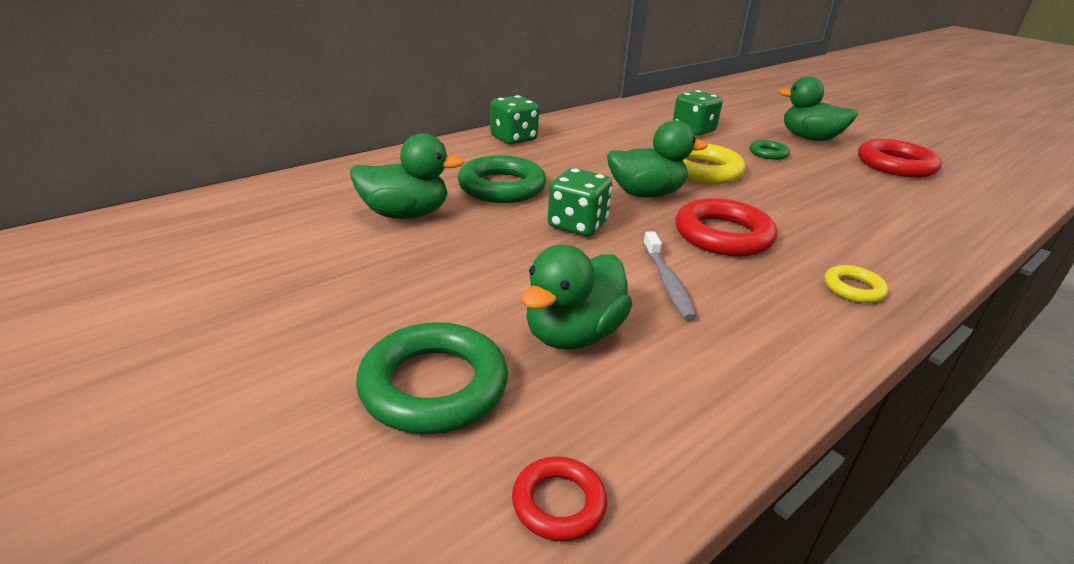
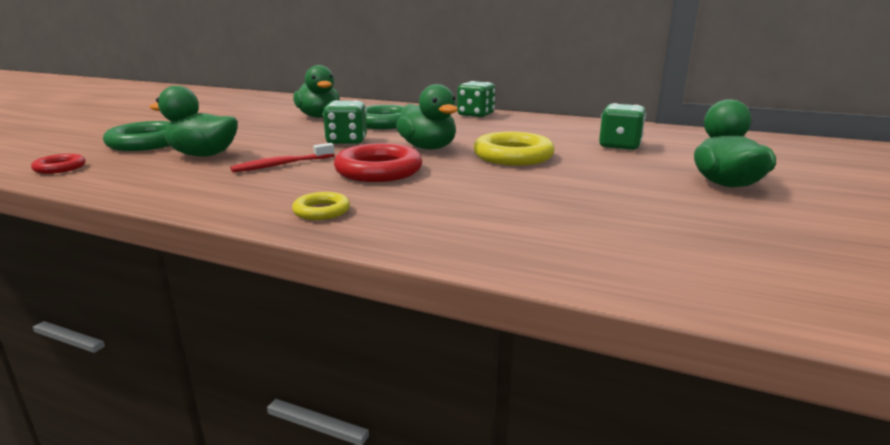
camera: 65 degrees right, 10 degrees down
(667, 283) = (282, 165): grey toothbrush -> red toothbrush
(768, 153) = (618, 171): green ring -> none
(895, 165) = (734, 225): red ring -> none

